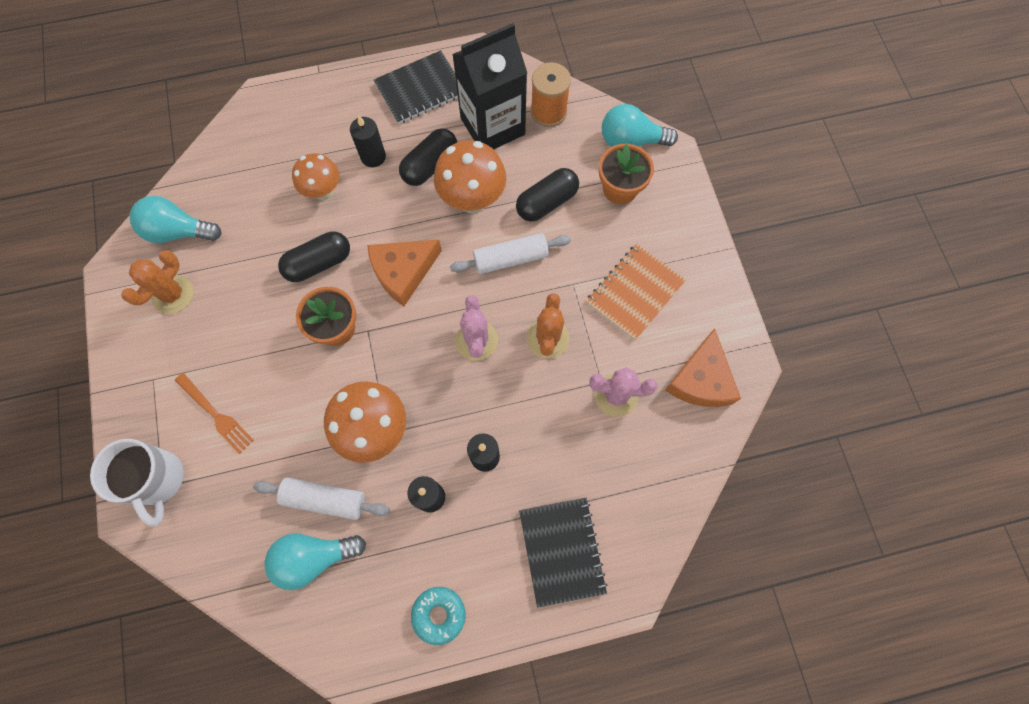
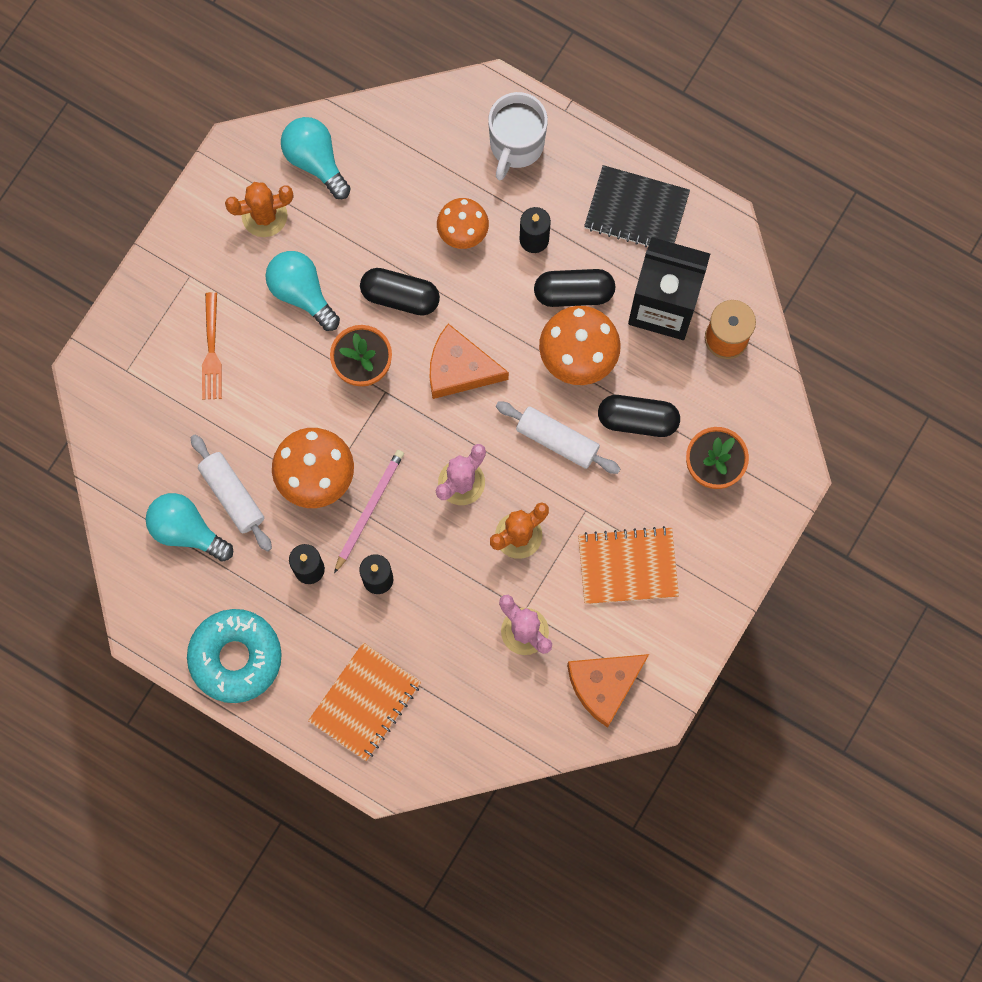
camera: 45 degrees right, 5 degrees up
(158, 480) = (128, 363): white mug -> white mug (516, 146)
(432, 416) = (369, 509): none -> pink pencil
(439, 614) = (236, 657): turquoise donut -> turquoise donut, size x1.75
(562, 551) = (365, 702): black notebook -> orange notebook
(631, 141) = (769, 433): turquoise light bulb -> turquoise light bulb (302, 293)

